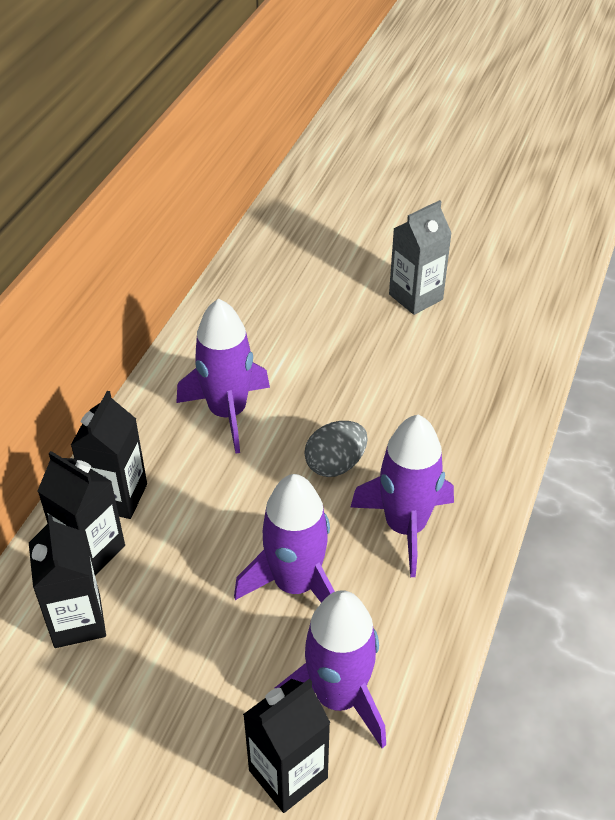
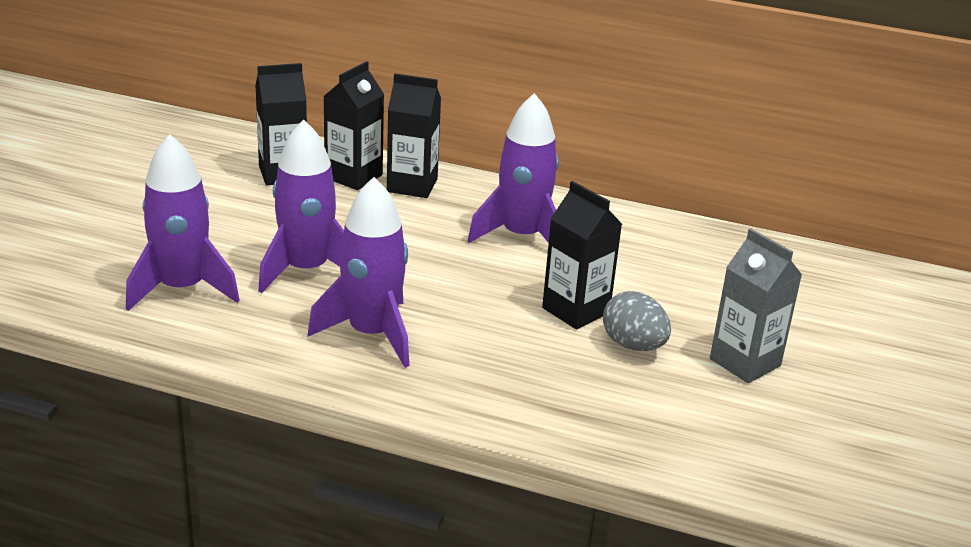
camera: 85 degrees right, 15 degrees down
(288, 774) = (117, 263): black carton -> black carton (576, 310)
(335, 464) = (456, 295): grey egg -> grey egg (633, 345)

